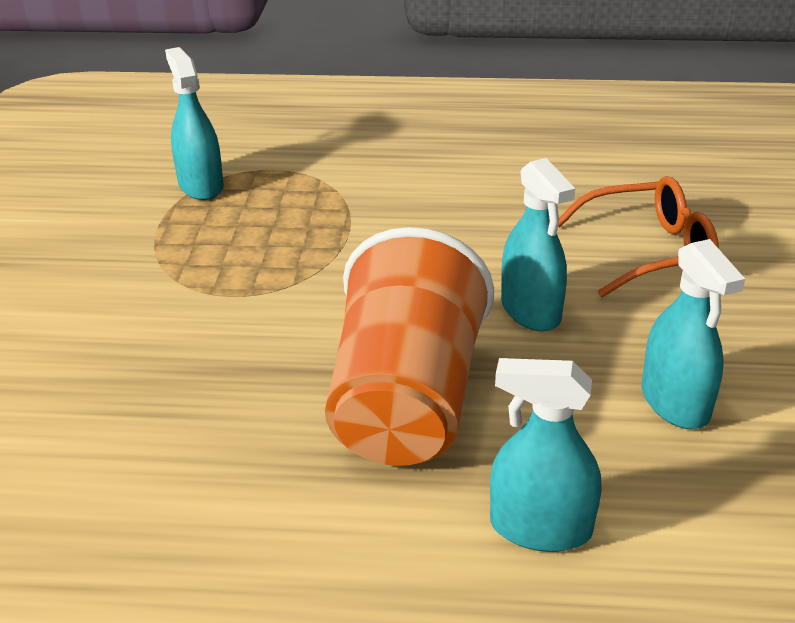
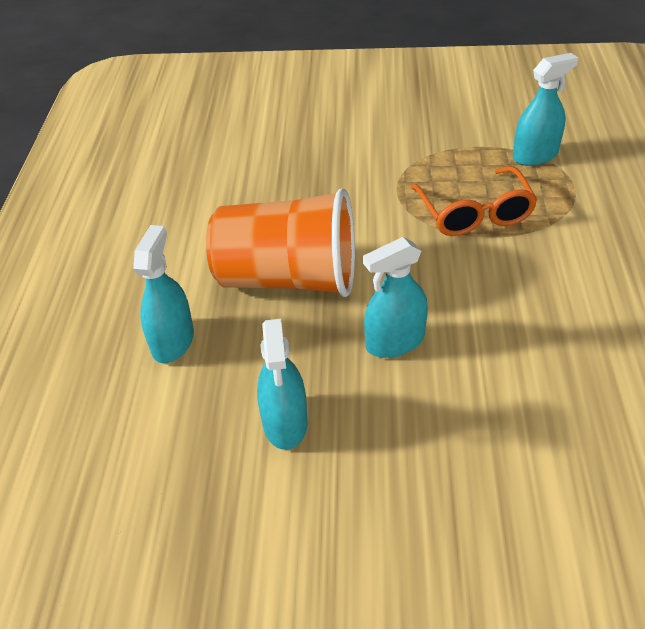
camera: 90 degrees right, 10 degrees up
(647, 251) = (499, 427): orange glasses -> orange glasses (474, 213)
(675, 403) = (285, 423): turquoise spray bottle -> turquoise spray bottle turned 75 degrees counterclockwise

